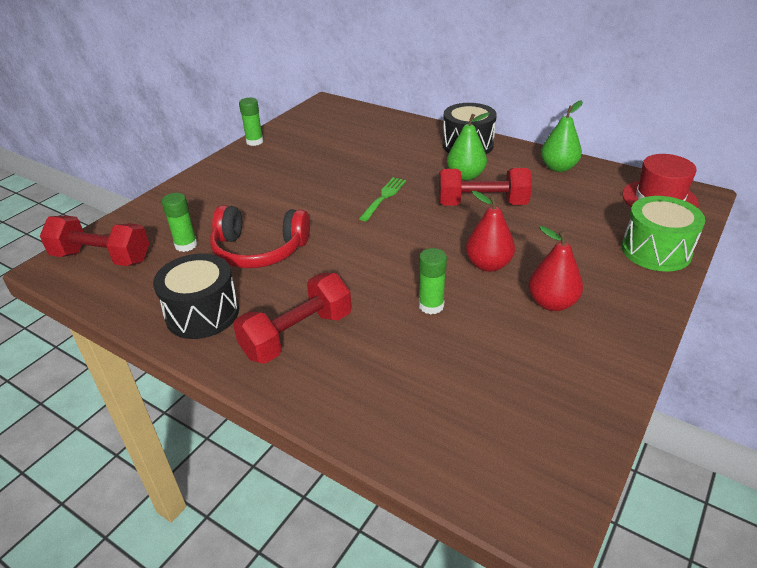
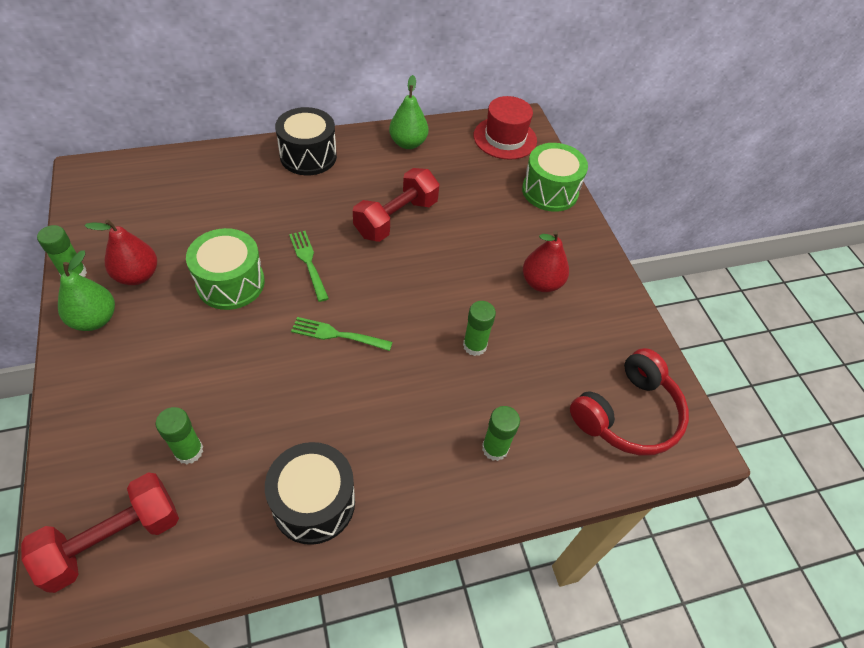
camera: 55 degrees left, 15 degrees up
(259, 250) = (273, 400): red headphones -> red headphones (628, 414)
(297, 335) = (417, 452): red dumbbell -> none
(323, 184) = (230, 283): none -> green drum
(345, 242) = (338, 335): none -> green fork
(351, 373) = (495, 448): none -> green glue stick
(465, 176) = (348, 194): green pear -> green pear (94, 319)
(488, 265) = (468, 278): red pear -> red pear (137, 275)

